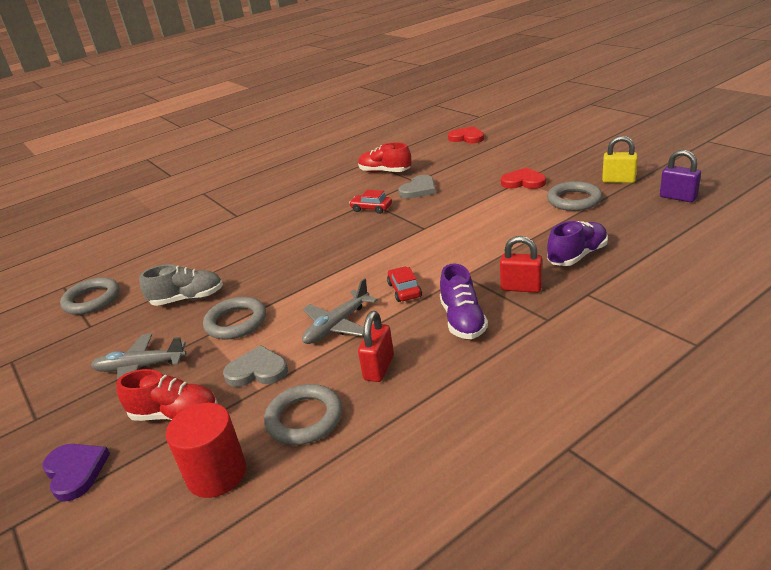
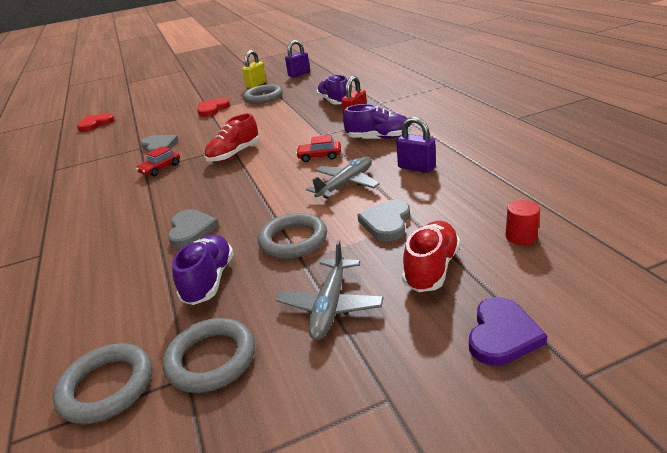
camera: 75 degrees left, 0 degrees up
(75, 471) = (502, 335): purple heart -> purple heart turned 135 degrees clockwise
(187, 299) = (209, 280): grey shoe -> purple shoe
(217, 474) = (521, 236): red cylinder -> red cylinder, size x0.55
(260, 265) = (191, 230): none -> grey heart
(304, 418) = (464, 197): grey ring -> grey ring (211, 359)
(337, 325) = (345, 184): grey plane -> grey plane turned 105 degrees counterclockwise
(379, 368) = (416, 167): red padlock -> purple padlock
(385, 172) = (94, 161): red shoe -> red shoe (234, 154)

